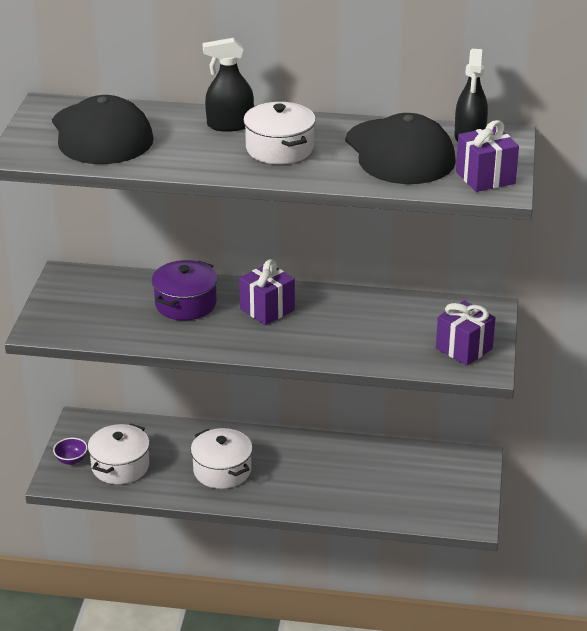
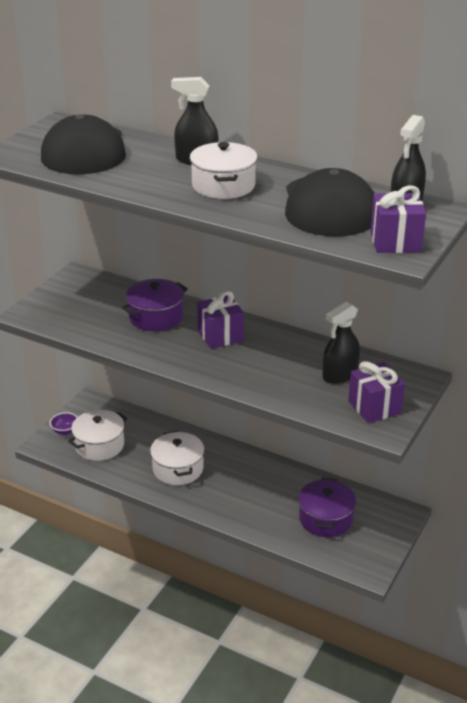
camera: 20 degrees right, 0 degrees up
(404, 483) = (325, 519): none -> purple pot
(412, 324) = (339, 374): none -> black spray bottle

